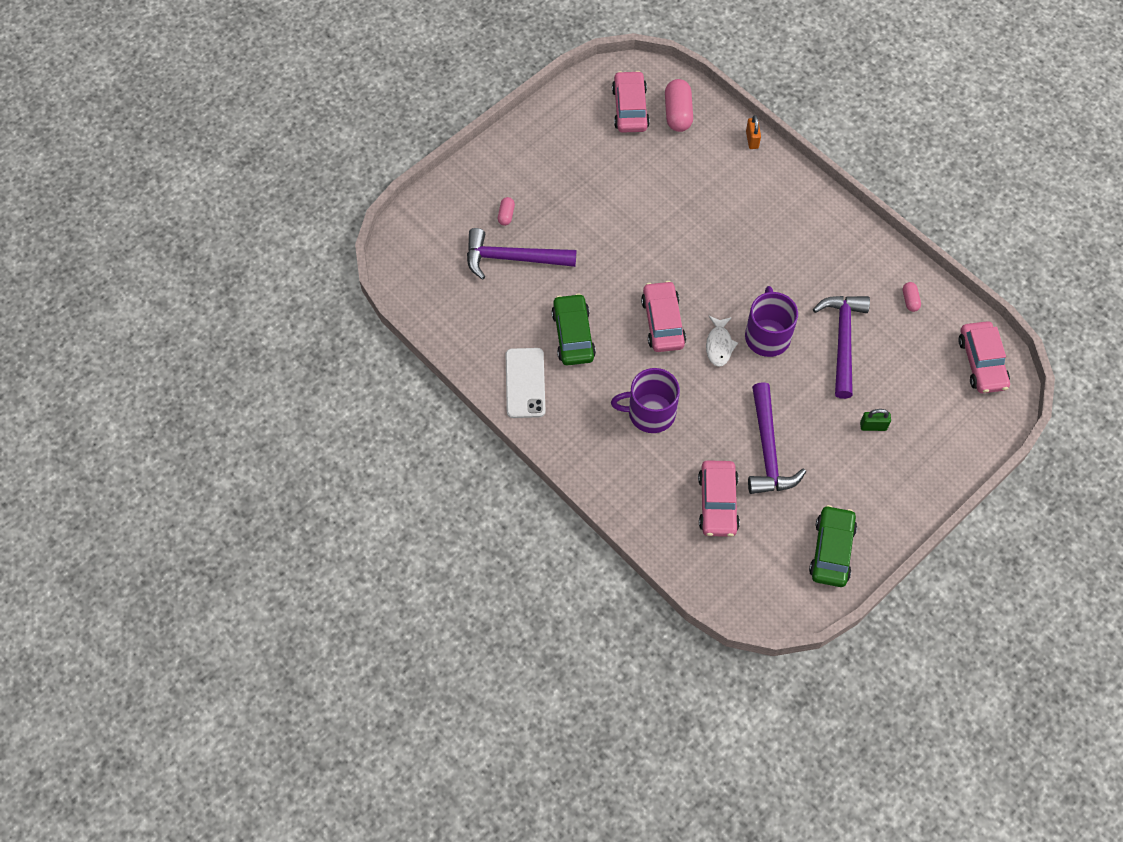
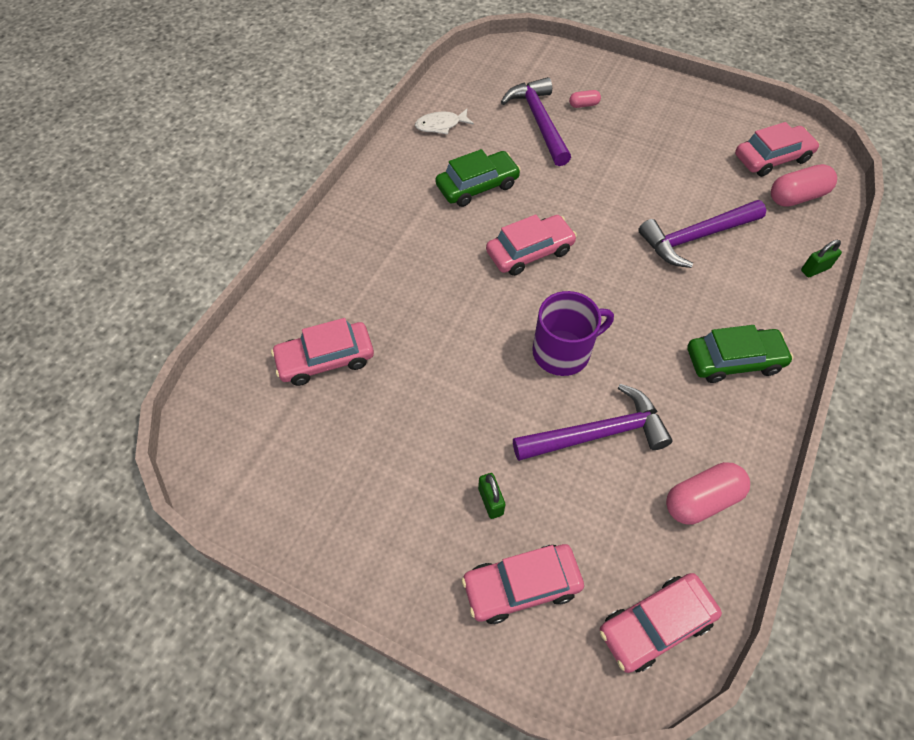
camera: 70 degrees right, 5 degrees down
(525, 383) = (407, 166): white phone -> none
(650, 412) = (415, 270): purple mug -> none
(719, 345) = (527, 308): white fish -> white fish (441, 125)
(752, 140) = (815, 269): orange padlock -> green padlock
(767, 450) = (411, 391): purple hammer -> purple hammer (695, 237)
(832, 550) = (297, 497): green car -> green car (733, 361)
(910, 300) = (701, 500): pink capsule -> pink capsule, size x1.93
(937, 428) = (521, 586): none -> pink car

